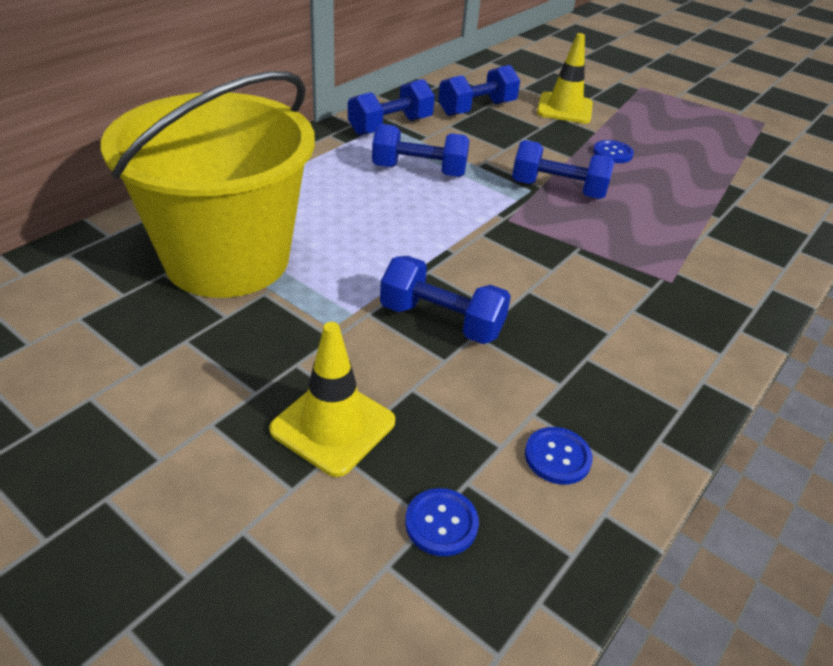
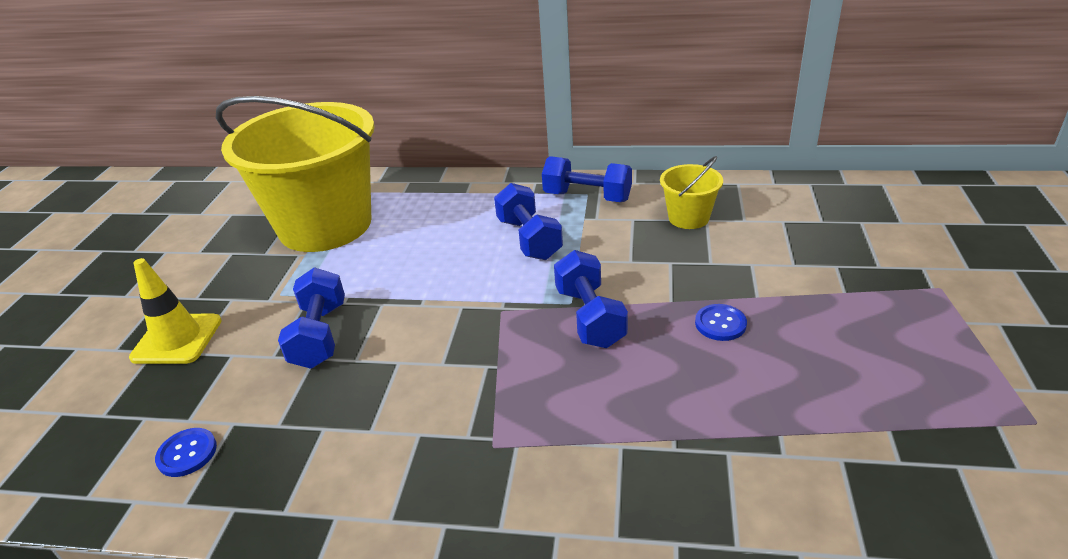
camera: 65 degrees right, 5 degrees down
(441, 523) = (101, 421): blue button -> none
(477, 109) = (688, 218): blue dumbbell -> yellow bucket
(564, 108) = (777, 260): yellow traffic cone -> none

